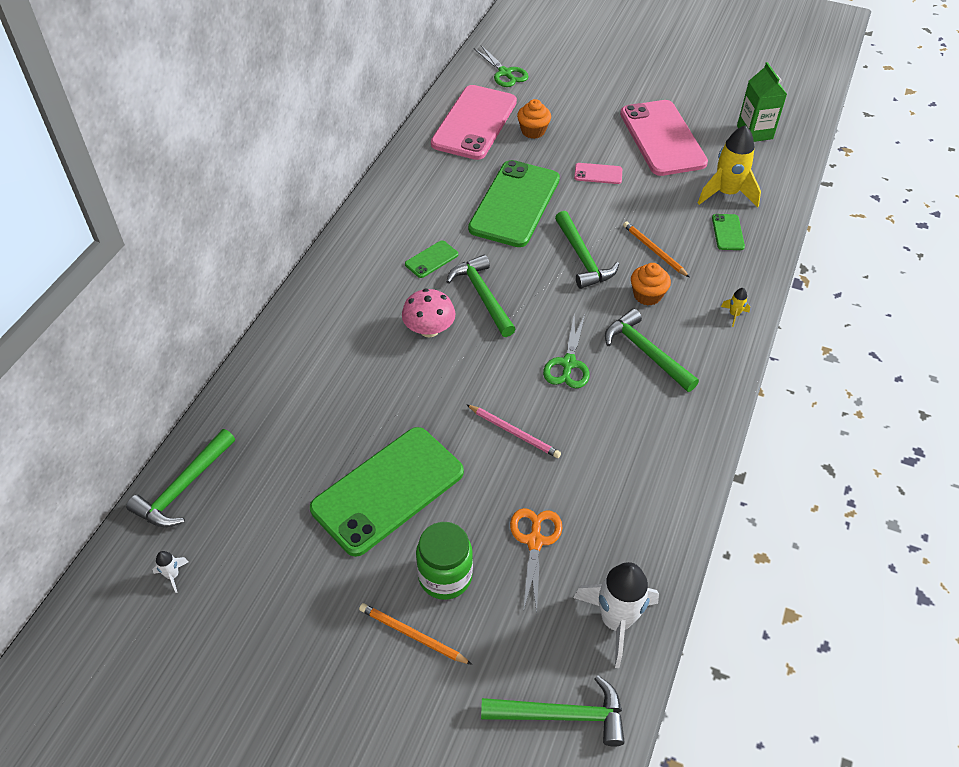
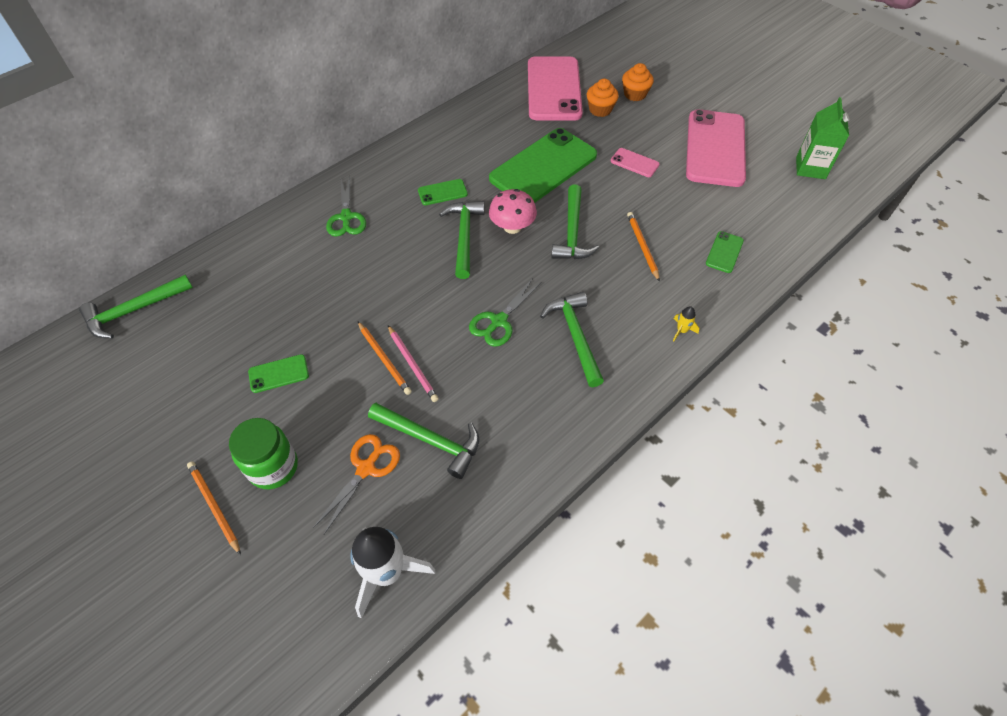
camera: 25 degrees right, 5 degrees up
(173, 575) = (79, 377): white rocket -> none
(388, 490) = (278, 374): green phone -> green phone, size x0.42
(429, 329) = (401, 250): pink mushroom -> pink mushroom (512, 227)
(474, 123) = (553, 89): pink phone -> pink phone turned 45 degrees counterclockwise
(483, 438) = (384, 359): none -> orange pencil
(504, 73) = (607, 54): green scissors -> green scissors (346, 217)
(561, 715) = (284, 637): green hammer -> green hammer (430, 440)
(647, 295) = (610, 285): orange cupcake -> orange cupcake (635, 94)
(726, 193) = (746, 216): yellow rocket -> none

